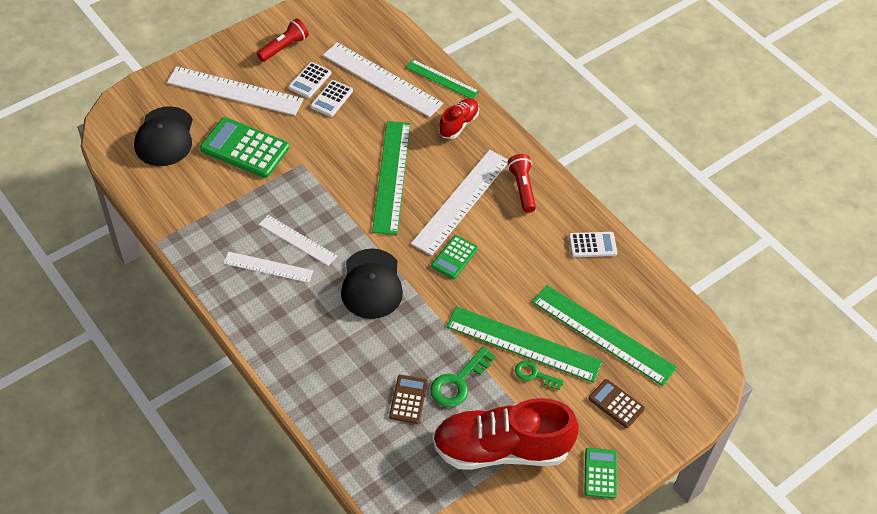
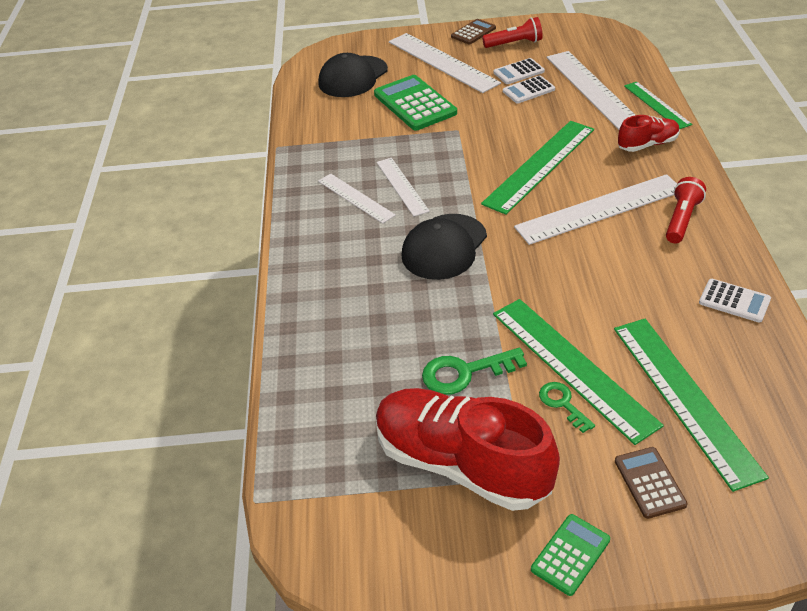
camera: 40 degrees right, 10 degrees down
(408, 399) = (396, 365): brown calculator -> brown calculator (473, 32)
(454, 257) = (553, 255): green calculator -> none

